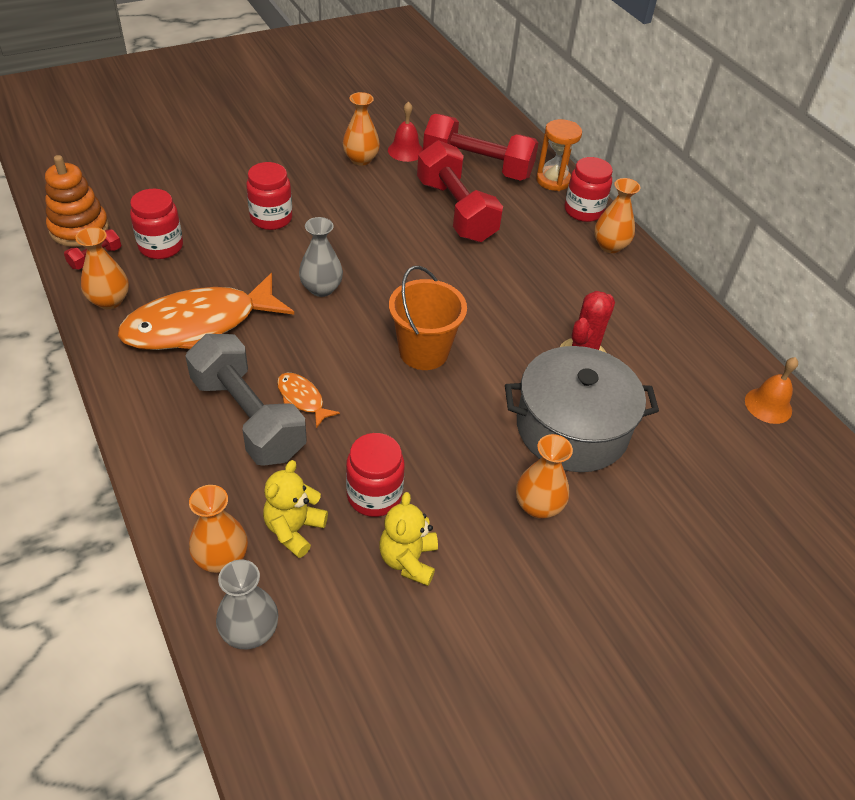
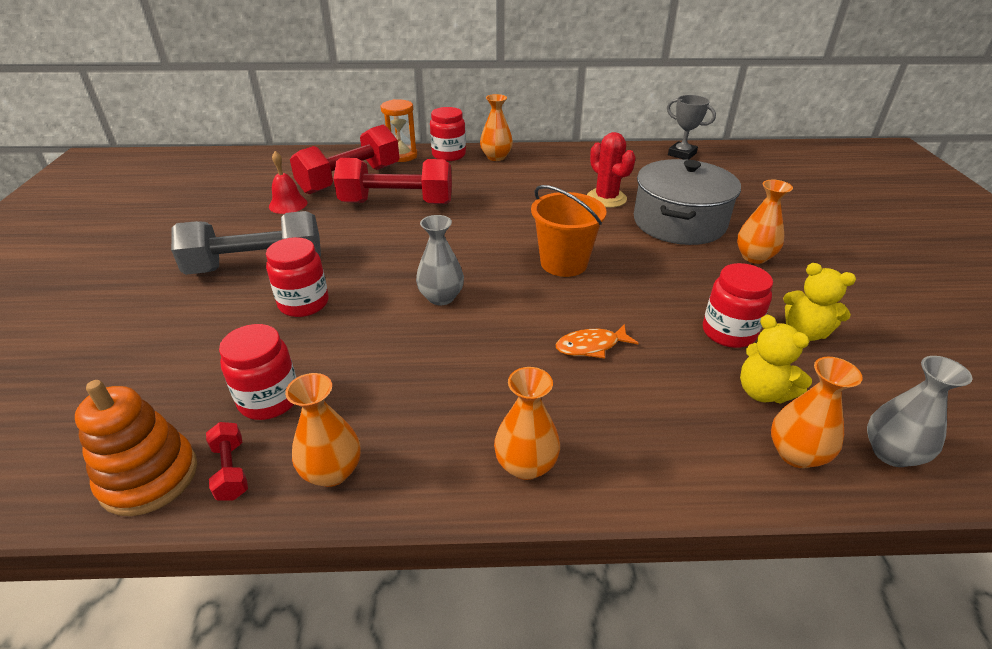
camera: 60 degrees left, 10 degrees down
(199, 325) = (437, 396): orange fish -> none
(248, 417) = (601, 389): grey dumbbell -> grey dumbbell (256, 266)
(361, 159) = (271, 229): orange vase -> orange vase (526, 465)
(768, 405) = (682, 154): orange bell -> grey trophy

